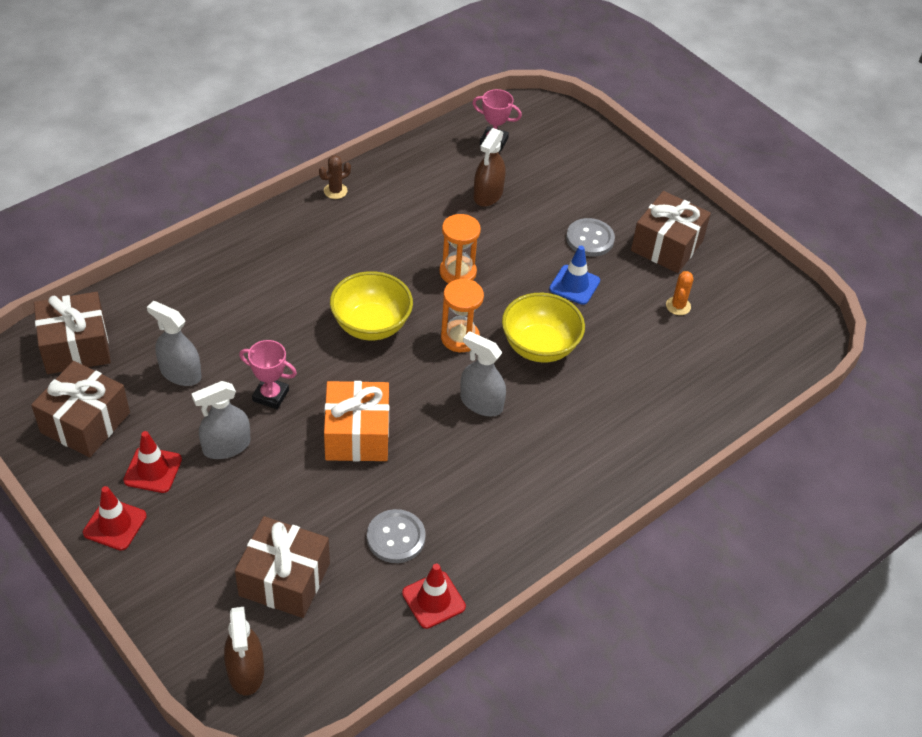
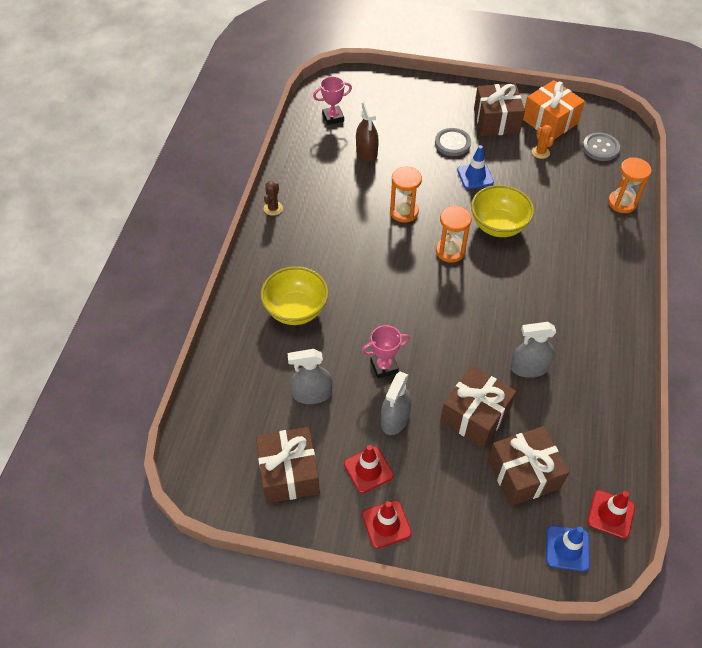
camera: 35 degrees left, 5 degrees up
(76, 347) = (222, 427): brown gift -> brown gift (475, 415)
(246, 671) = (567, 548): brown spray bottle -> blue traffic cone
(357, 434) = (461, 352): orange gift -> orange gift (550, 121)
(371, 325) = (392, 279): yellow bowl -> yellow bowl (296, 310)
(396, 537) = (553, 398): grey button -> grey button (600, 148)
(433, 600) = (613, 418): red traffic cone -> red traffic cone (611, 514)
(481, 403) = (505, 282): grey spray bottle -> grey spray bottle (529, 368)
(709, 412) = (622, 203): none -> orange hourglass

